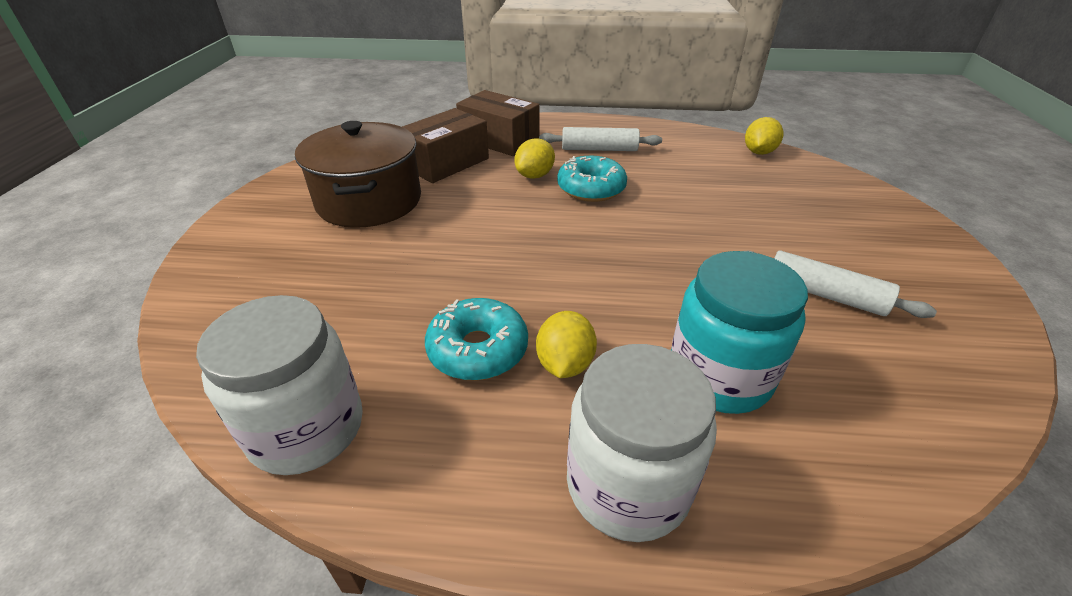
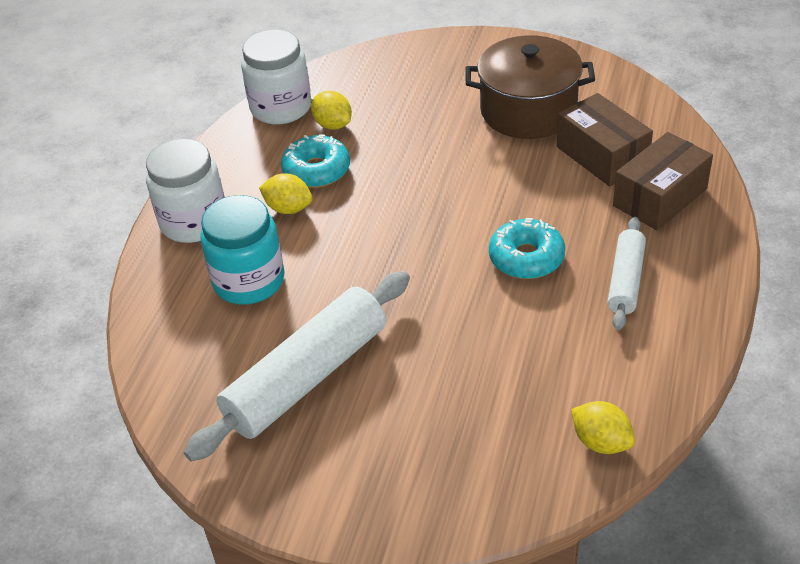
camera: 105 degrees right, 5 degrees up
(535, 175) = (563, 218): yellow lemon -> yellow lemon (333, 125)
(824, 294) = (307, 377): white rolling pin -> white rolling pin, size x1.83

